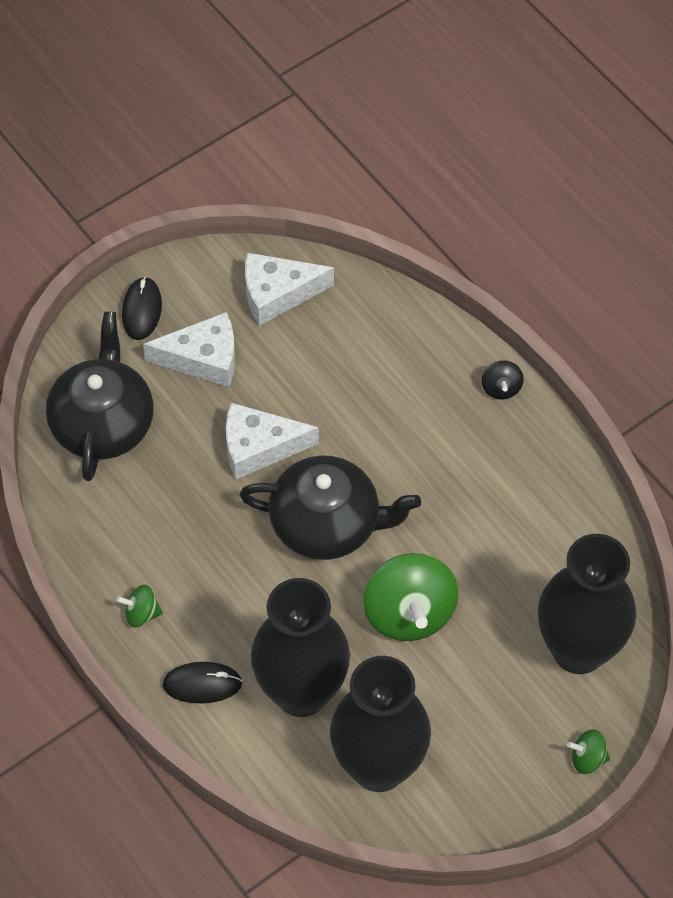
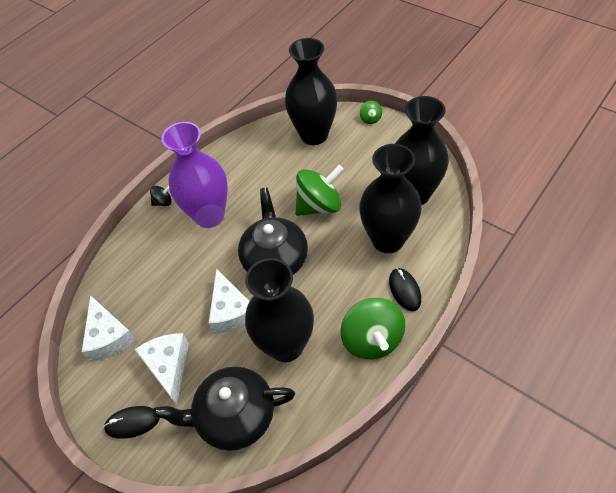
camera: 100 degrees left, 5 degrees down
(141, 614) = (372, 339): green spinning top -> green spinning top, size x2.17
(176, 504) = (286, 345): none -> black vase
(447, 449) = (209, 216): none -> purple vase

